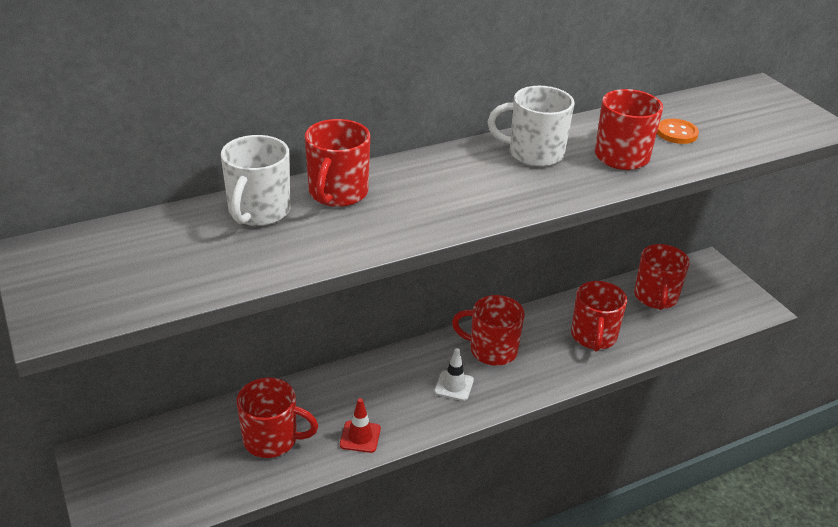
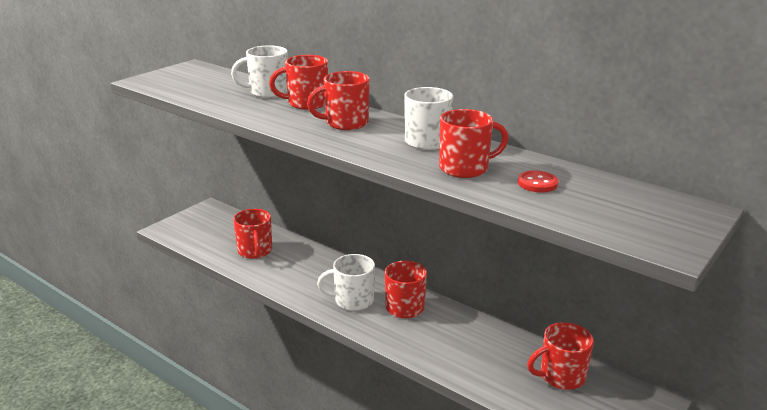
camera: 65 degrees right, 10 degrees down
(360, 437) = (278, 279): red traffic cone -> none
(454, 386) = (353, 300): white traffic cone -> white mug
(593, 336) = (468, 352): red mug -> red mug (345, 123)
(676, 133) = (537, 183): orange button -> red button

